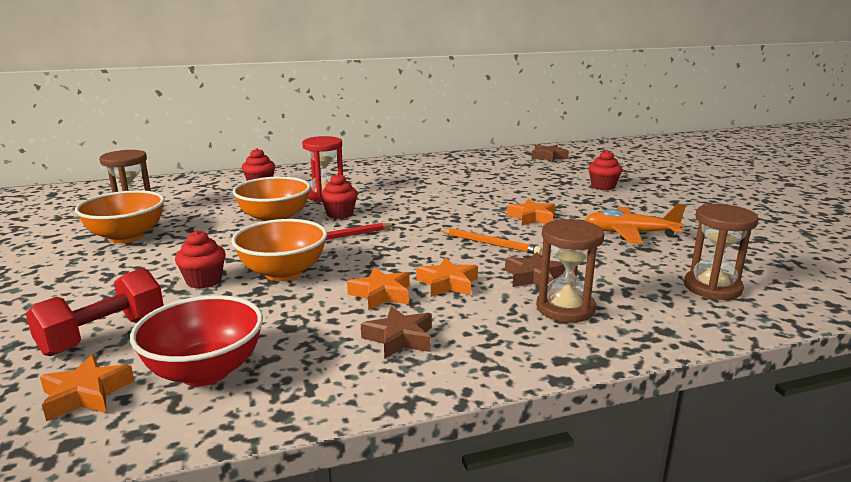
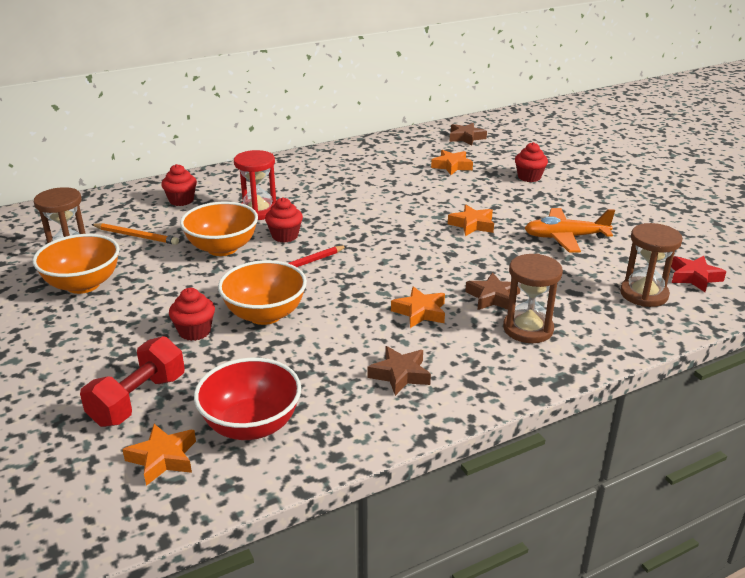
camera: 10 degrees left, 10 degrees up
(381, 294) = (366, 330): orange star -> orange star (452, 166)
(489, 243) = (442, 261): orange pencil -> orange pencil (136, 236)
(776, 277) = (694, 277): none -> red star

